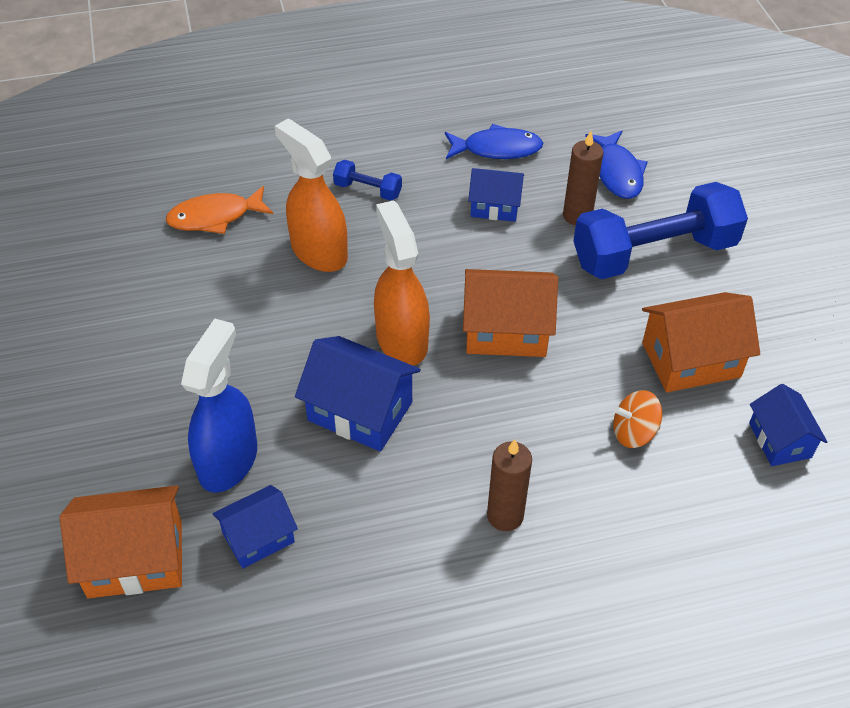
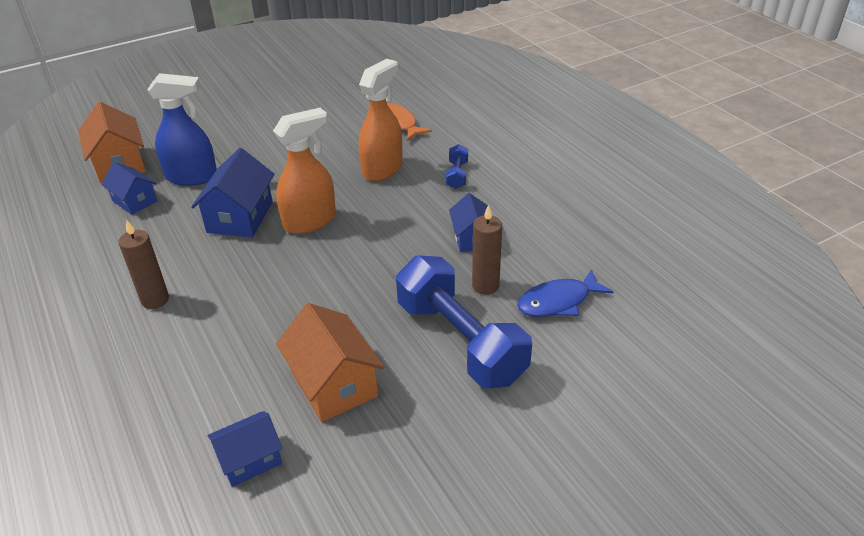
camera: 75 degrees right, 10 degrees down
(497, 149) = (544, 226): blue fish -> none
(506, 331) = (334, 269): orange house -> none
(634, 432) = (243, 357): orange spinning top -> none

